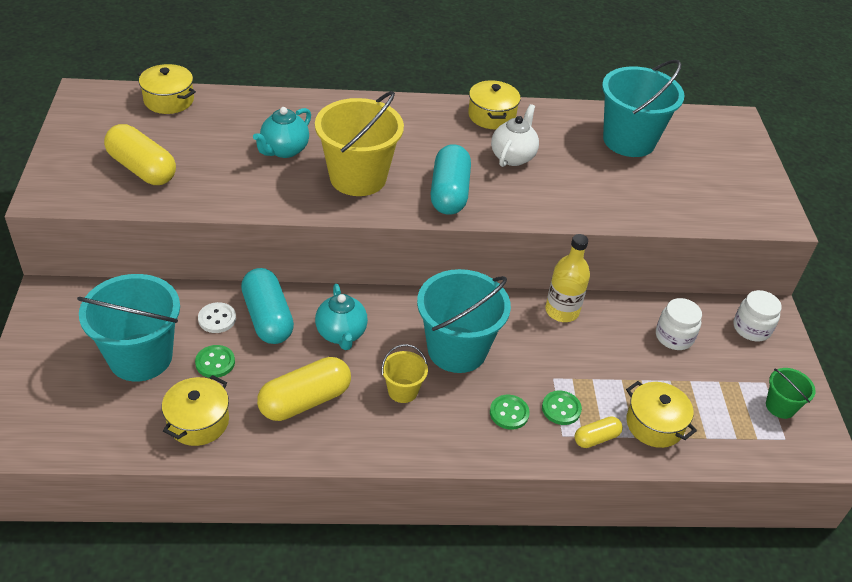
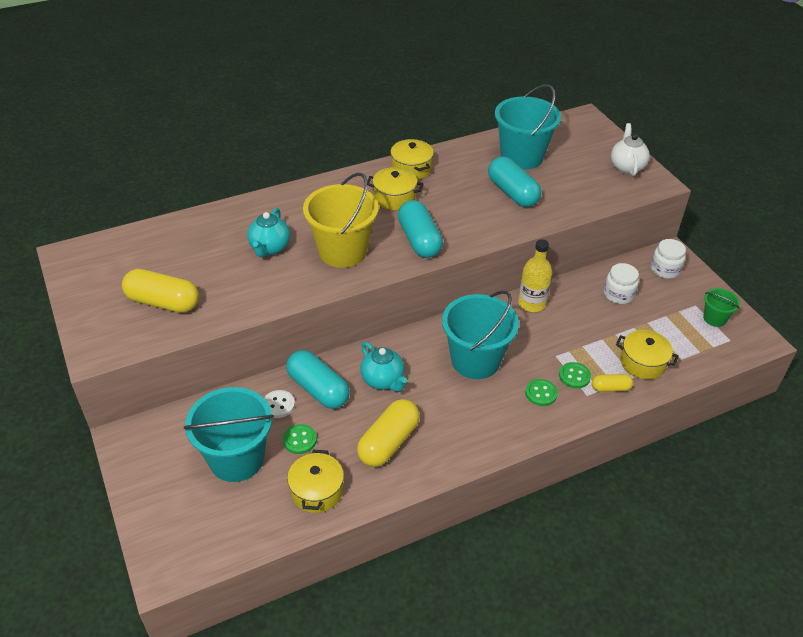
camera: 20 degrees left, 0 degrees up
(169, 100) = (145, 237): yellow pot -> yellow pot (394, 198)
(403, 391) = (456, 406): yellow bucket -> none
(513, 157) = (447, 196): white teapot -> white teapot (626, 167)
(591, 176) = (512, 193): none -> turquoise capsule
(596, 438) = (610, 388): yellow capsule -> yellow capsule turned 45 degrees clockwise

